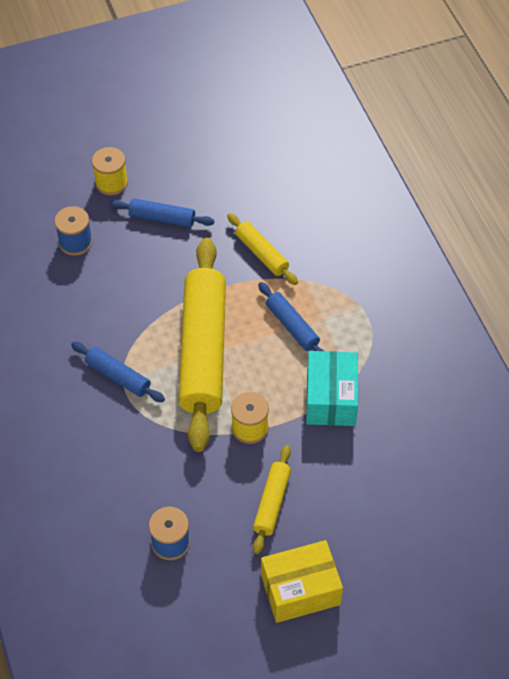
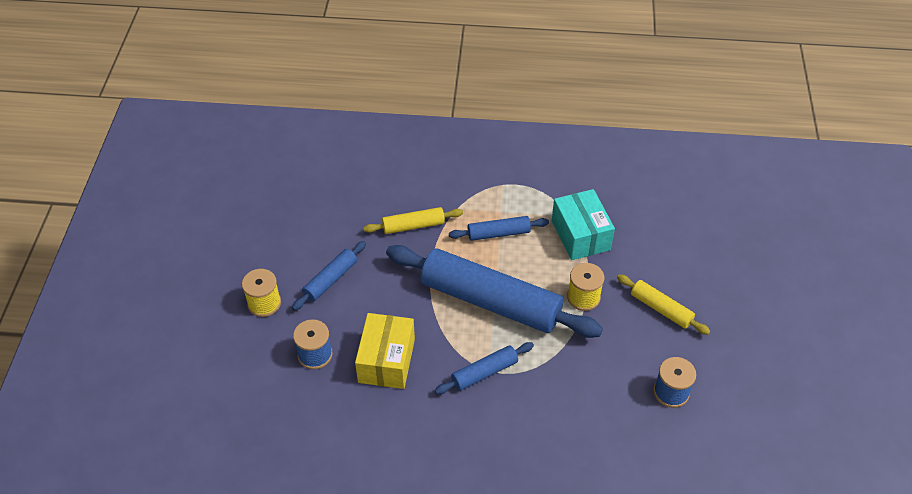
camera: 65 degrees left, 5 degrees down
(203, 351) = (491, 301): yellow rolling pin -> blue rolling pin
(300, 590) = (747, 320): yellow box -> yellow box (387, 360)
(331, 398) = (580, 235): turquoise box -> turquoise box turned 45 degrees clockwise

